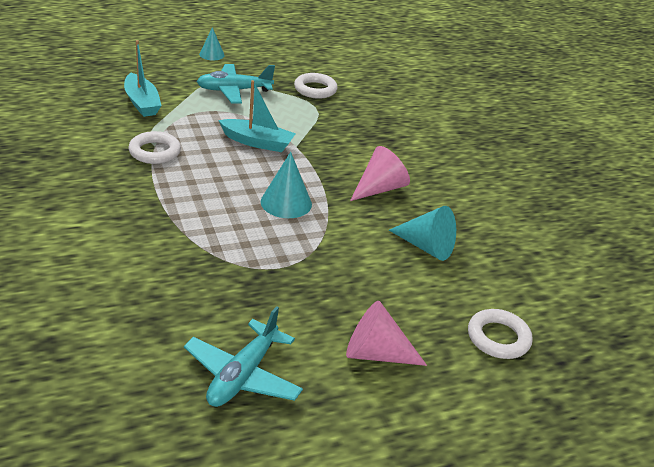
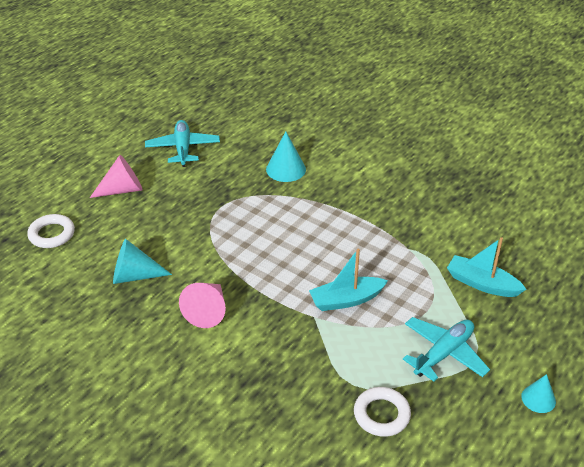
camera: 150 degrees right, 5 degrees up
(155, 152) = (400, 243): white ring -> none
(286, 202) = (263, 255): turquoise cone -> turquoise cone (286, 169)

